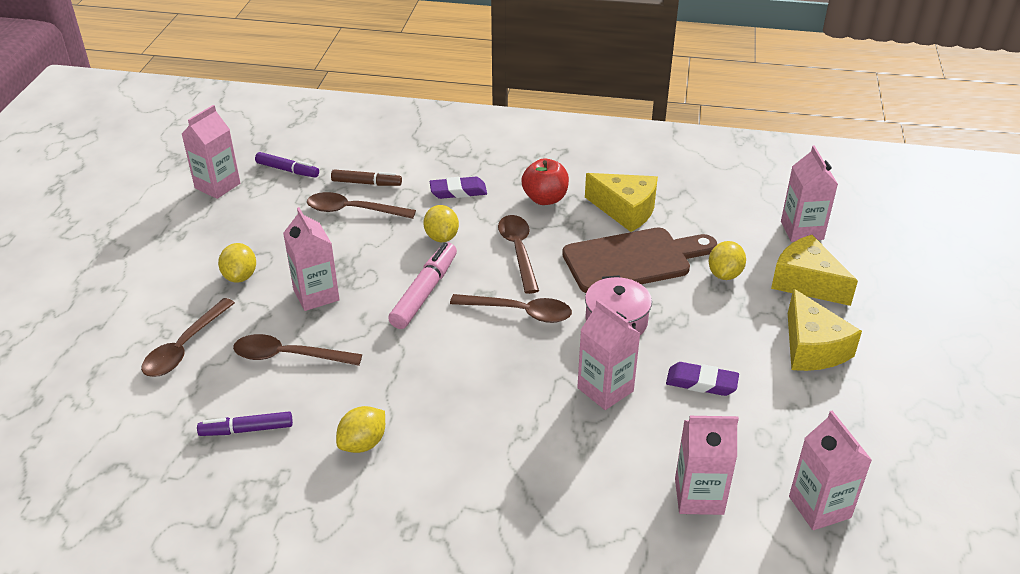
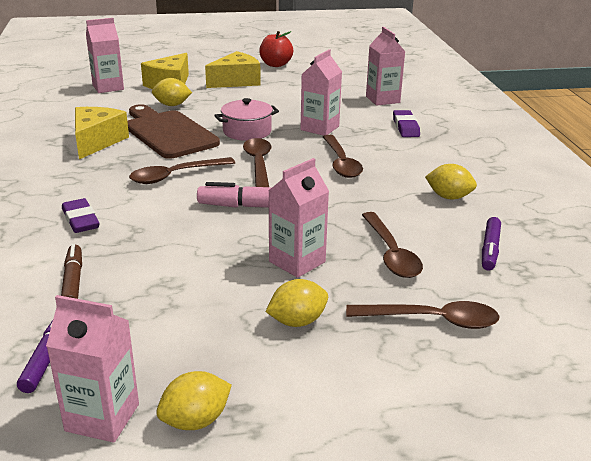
camera: 110 degrees left, 10 degrees down
(246, 430) = (490, 249): purple marker -> purple marker turned 45 degrees clockwise
(353, 210) = (136, 277): brown spoon -> brown spoon (341, 163)
(441, 237) = (168, 214): yellow lemon -> yellow lemon (195, 420)
(545, 199) = (85, 175): red apple -> red apple (275, 64)
(701, 383) = (290, 104): purple eraser -> purple eraser (405, 127)
(819, 507) = (361, 77): pink carton -> none

